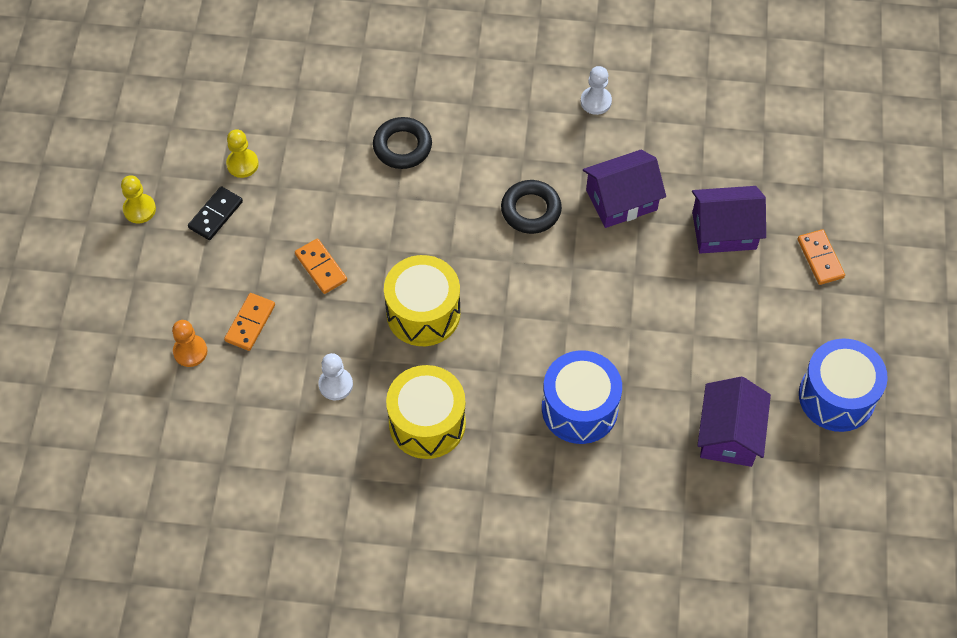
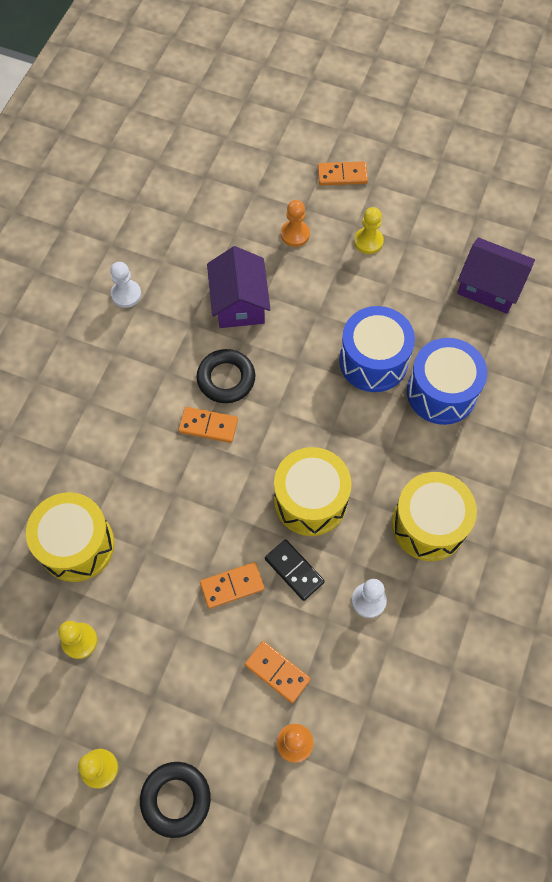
camera: 75 degrees left, 5 degrees up
(216, 215) = (134, 683): black domino -> black domino (294, 570)
(327, 136) = (77, 545): none -> yellow drum
(402, 146) = (115, 475): black ring -> black ring (176, 799)
(475, 208) = (208, 426): none -> orange domino
(724, 230) = (295, 234): purple house -> orange pawn
(742, 302) = (368, 241): none -> yellow pawn
(836, 396) = (471, 203): blue drum -> blue drum (373, 361)

